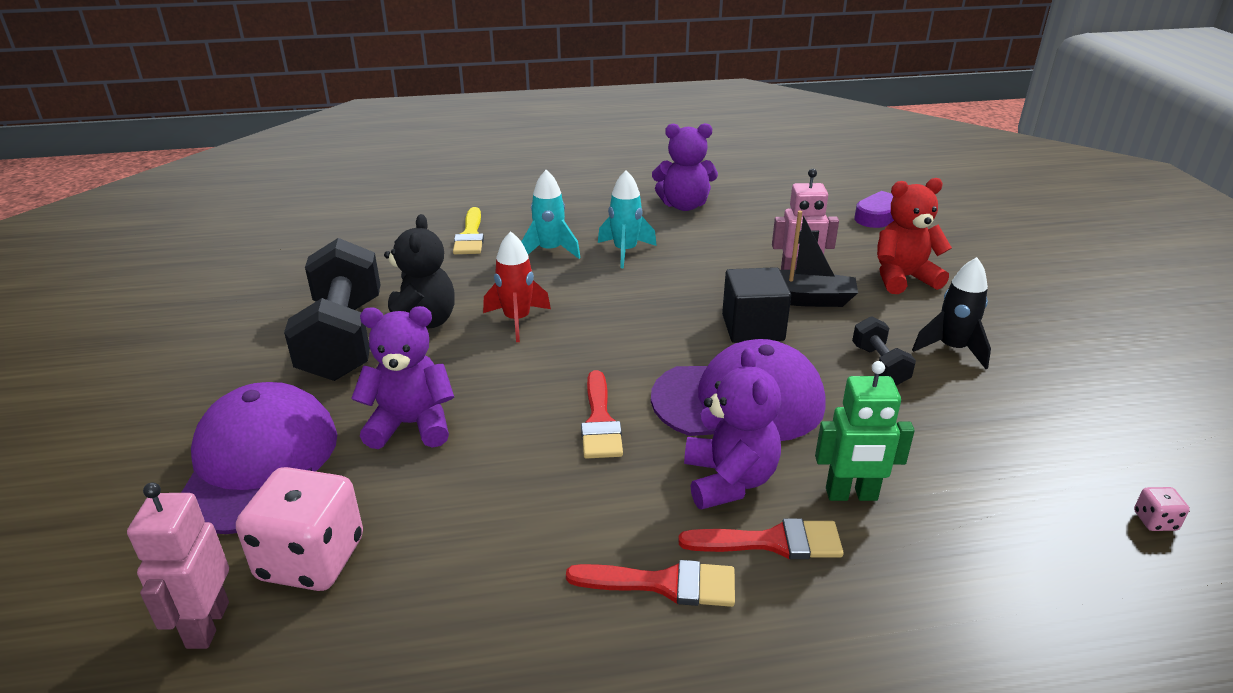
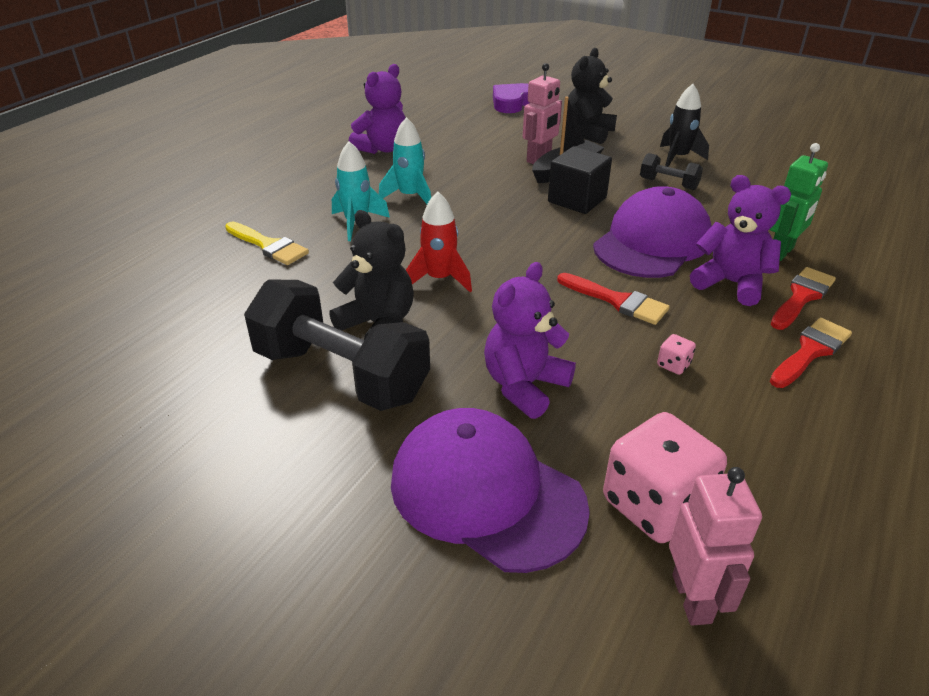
camera: 50 degrees left, 5 degrees up
(207, 625) = (692, 598): pink robot -> pink robot turned 135 degrees counterclockwise
(903, 278) = (588, 133): red teddy bear -> black teddy bear
(1155, 521) = (871, 188): pink dice -> pink dice (673, 365)

